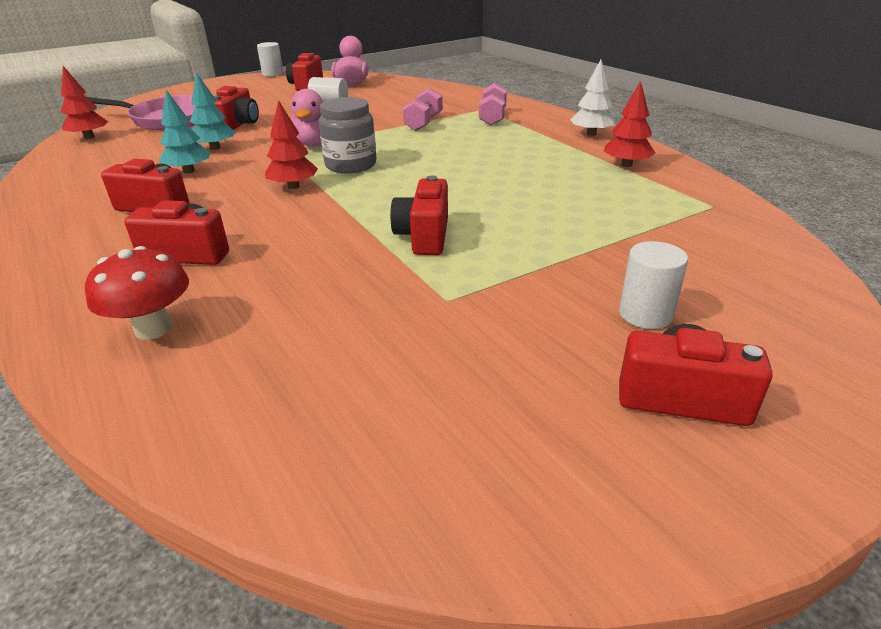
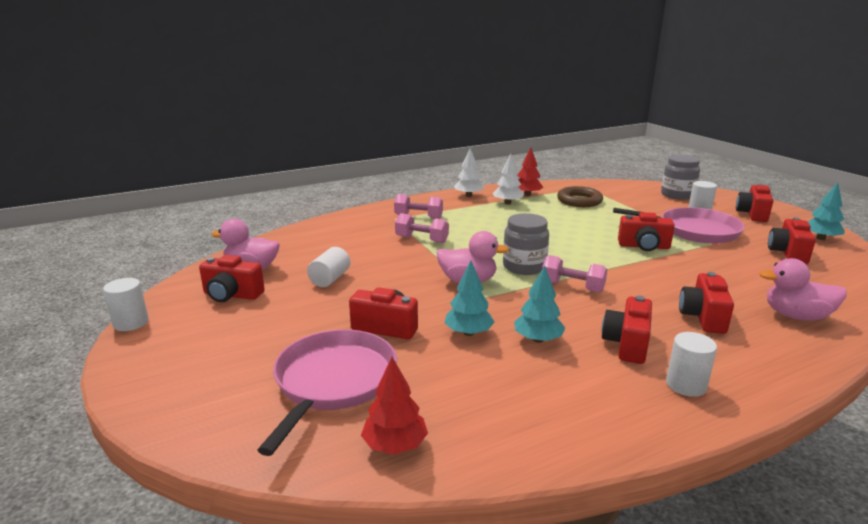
camera: 85 degrees left, 10 degrees down
(67, 227) = (686, 385): none -> white cylinder
(153, 329) = (796, 316): red mushroom -> pink duck
(293, 186) = (572, 287): red tree -> pink dumbbell
(410, 389) = (788, 253): none -> red camera
(515, 290) = (694, 230): none -> pink pan
(527, 486) = (820, 238): none -> turquoise tree
(575, 154) = (507, 203): none -> white tree
(624, 199) = (579, 201): none -> brown ring
(759, 301) = (677, 195): none -> grey jar

